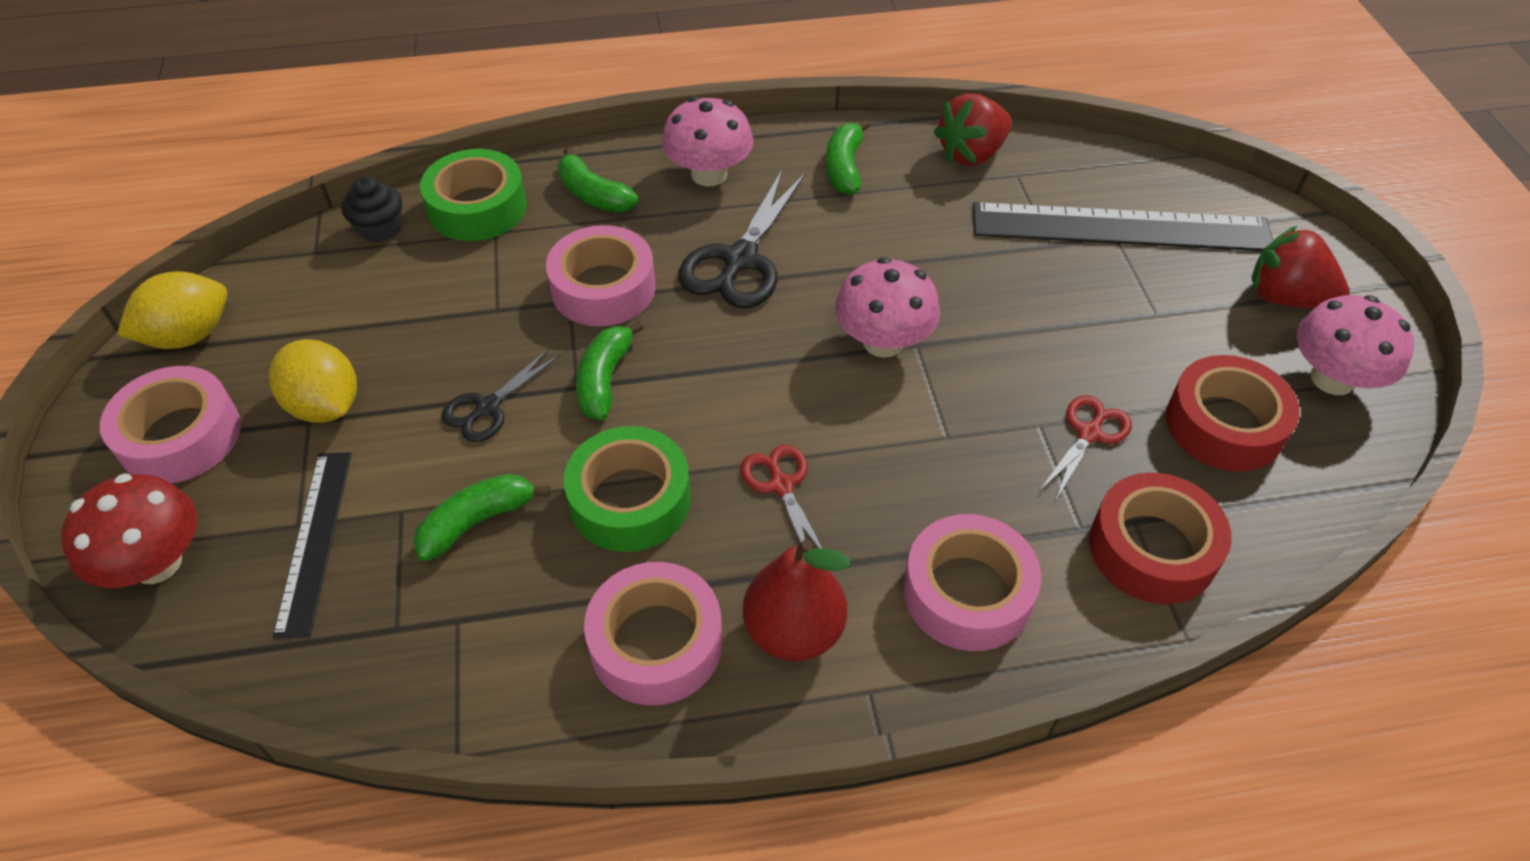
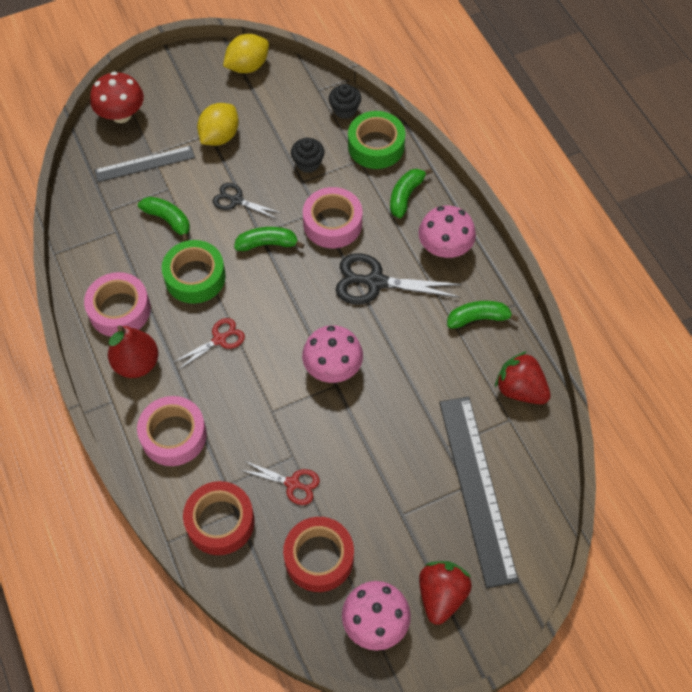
camera: 75 degrees right, 10 degrees up
(180, 436) = (188, 91): pink tape -> none
(189, 336) = (247, 66): yellow lemon -> yellow lemon turned 75 degrees counterclockwise
(463, 295) = (308, 163): none -> black cupcake

